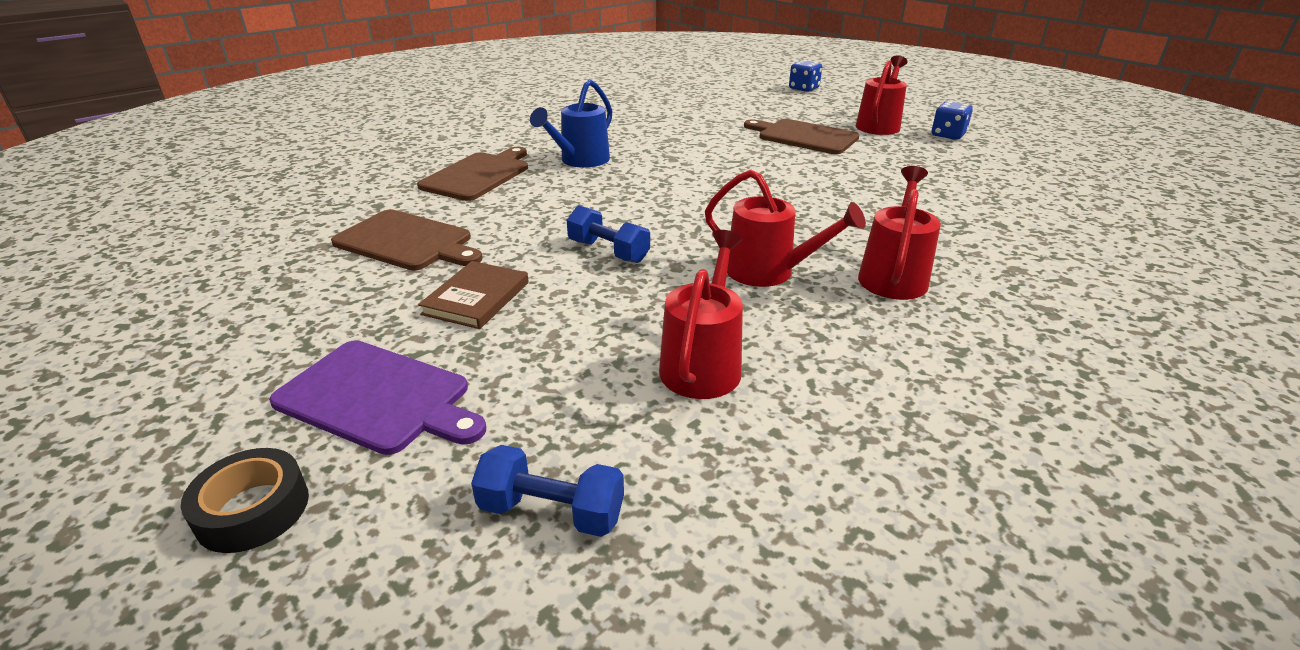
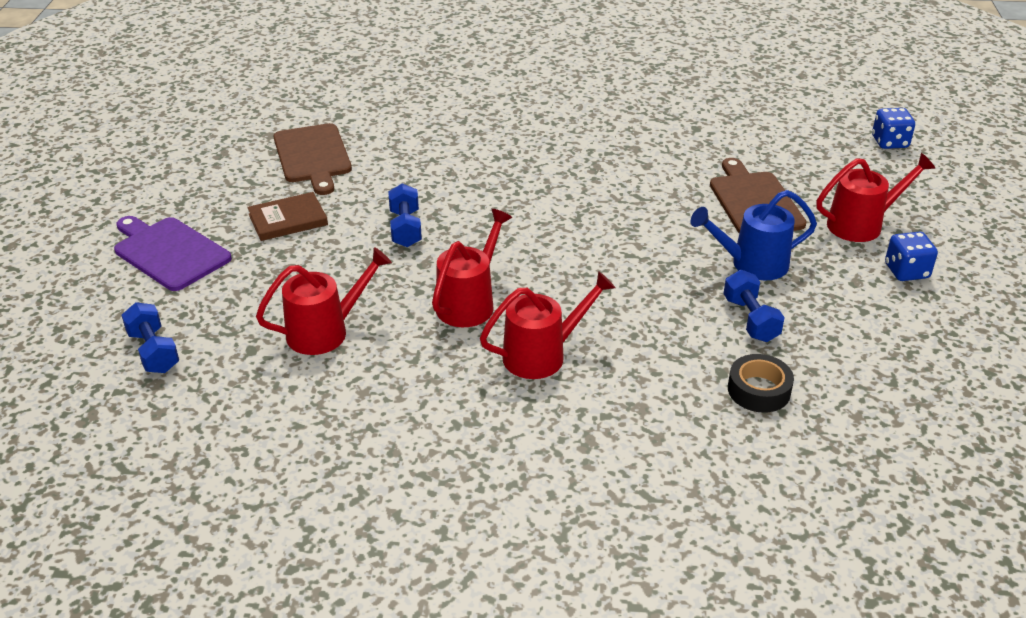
camera: 45 degrees right, 5 degrees up
(253, 510) = (68, 275): black tape -> black tape (759, 390)
(378, 397) = (169, 252): purple cutting board -> purple cutting board turned 150 degrees clockwise
(478, 175) = (433, 117): brown cutting board -> none
(580, 161) = (522, 137): blue watering can -> blue watering can (751, 264)
(769, 272) = (470, 302): red watering can -> red watering can turned 135 degrees counterclockwise
(944, 190) = (750, 319): none -> blue dumbbell

